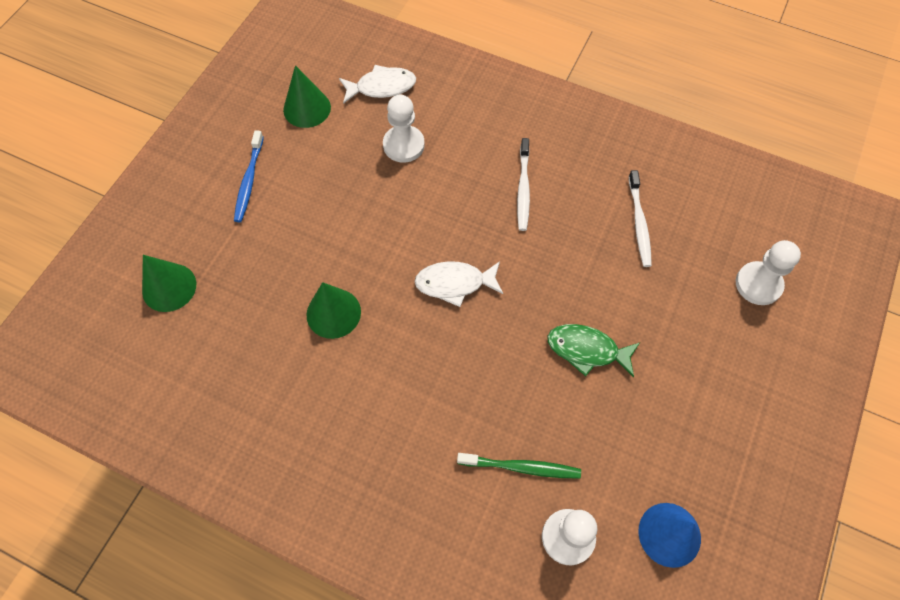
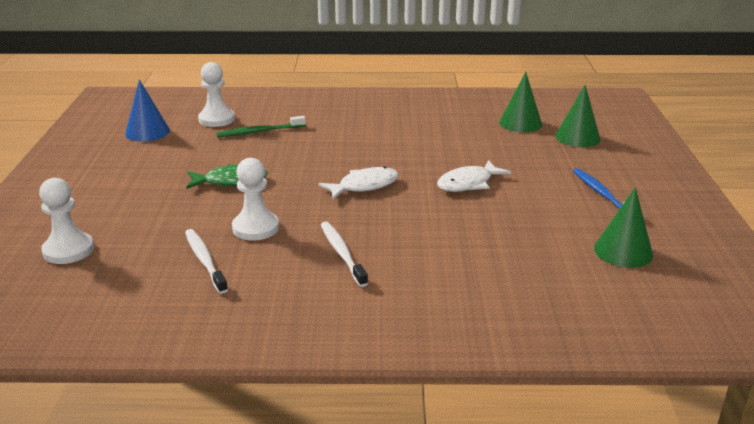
camera: 155 degrees right, 35 degrees down
(333, 313) = (446, 153): green cone -> green cone (520, 123)
(382, 87) = (570, 291): white fish -> white fish (468, 183)
(403, 145) = (493, 252): white pawn -> white pawn (255, 228)

